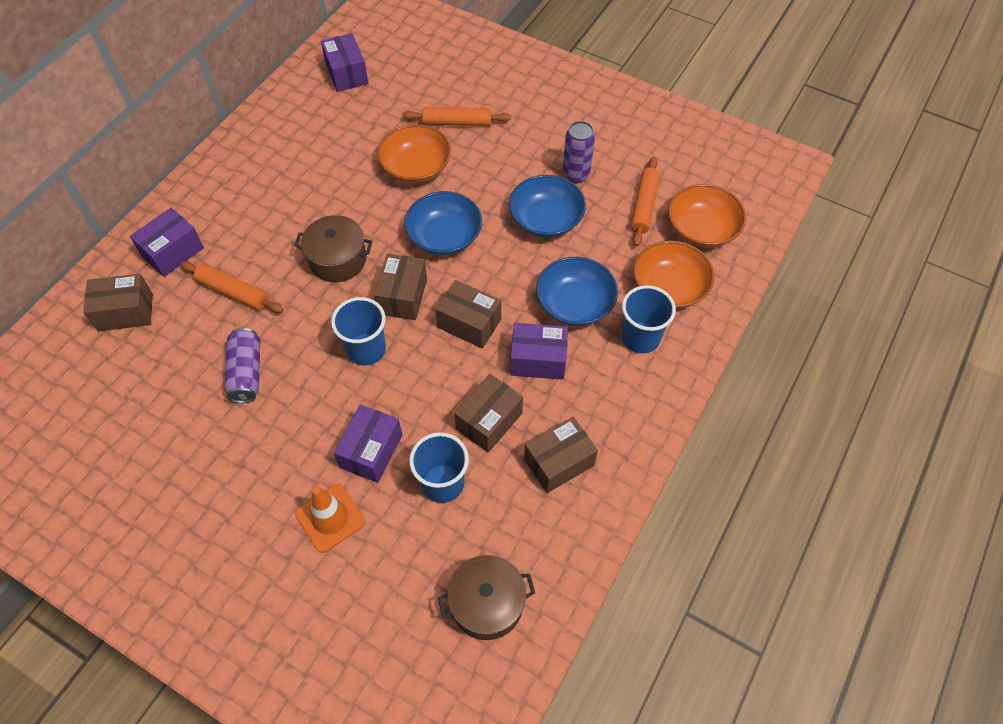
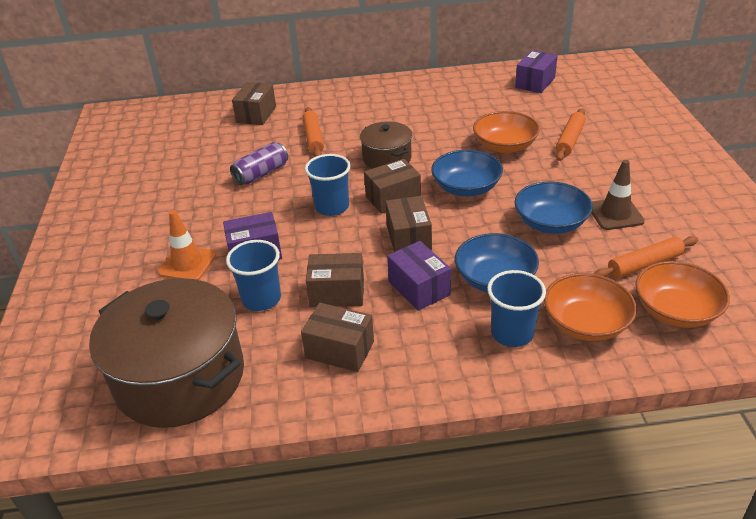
camera: 55 degrees right, 20 degrees down
(125, 312) = (256, 114): brown box -> brown box turned 60 degrees clockwise
(173, 252) = (315, 105): purple box -> none
(457, 122) = (570, 140): orange rolling pin -> orange rolling pin turned 60 degrees clockwise
(487, 604) = (180, 377): brown pot -> brown pot, size x1.90
(576, 175) = (615, 214): purple can -> brown traffic cone

